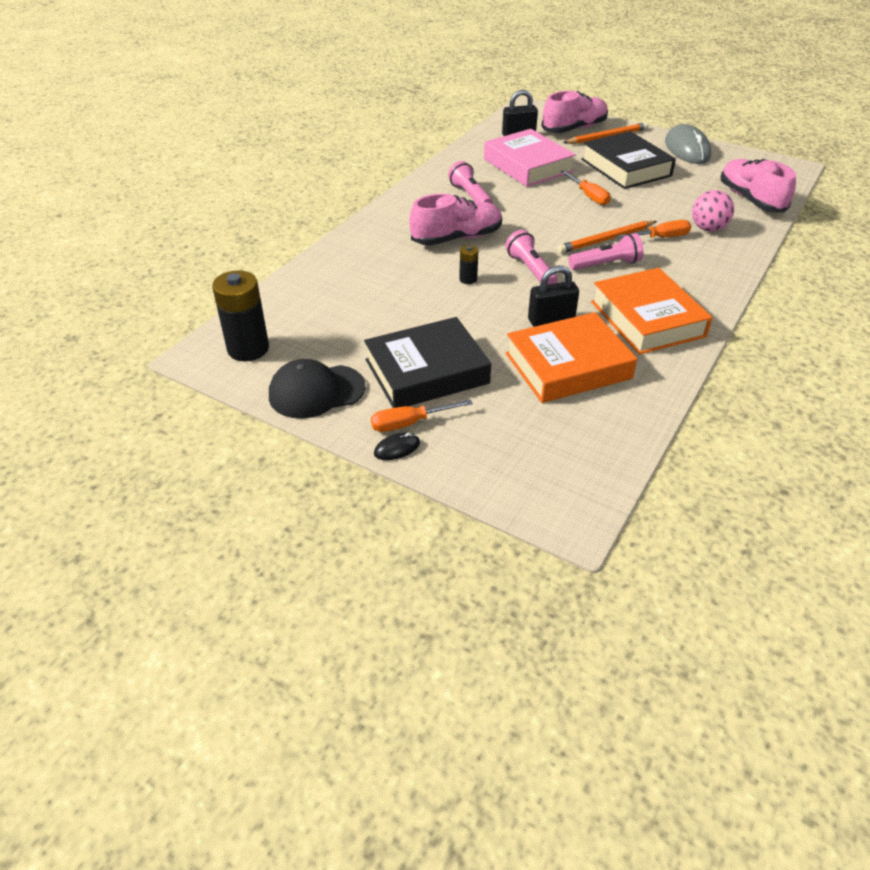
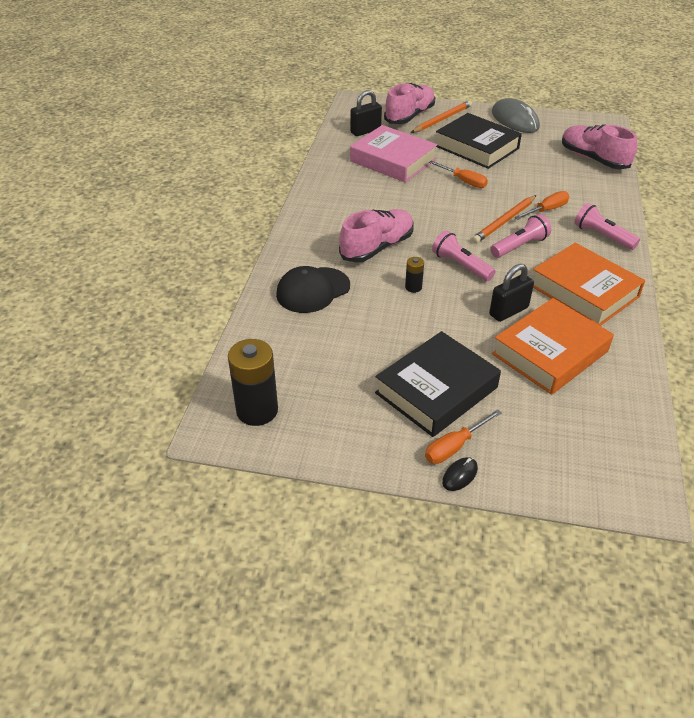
camera: 20 degrees left, 0 degrees up
(316, 391) = (351, 438): black cap -> black cap (313, 290)
(470, 196) = (362, 202): pink flashlight -> pink flashlight (602, 236)
(708, 228) = (578, 193): pink ball -> none

